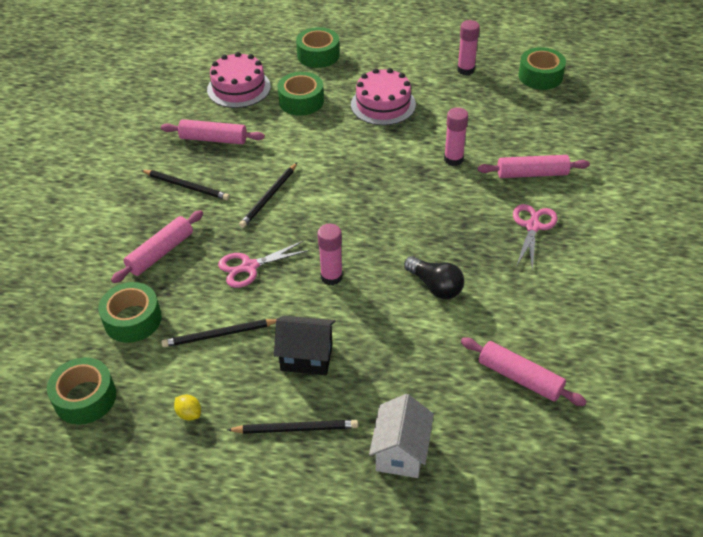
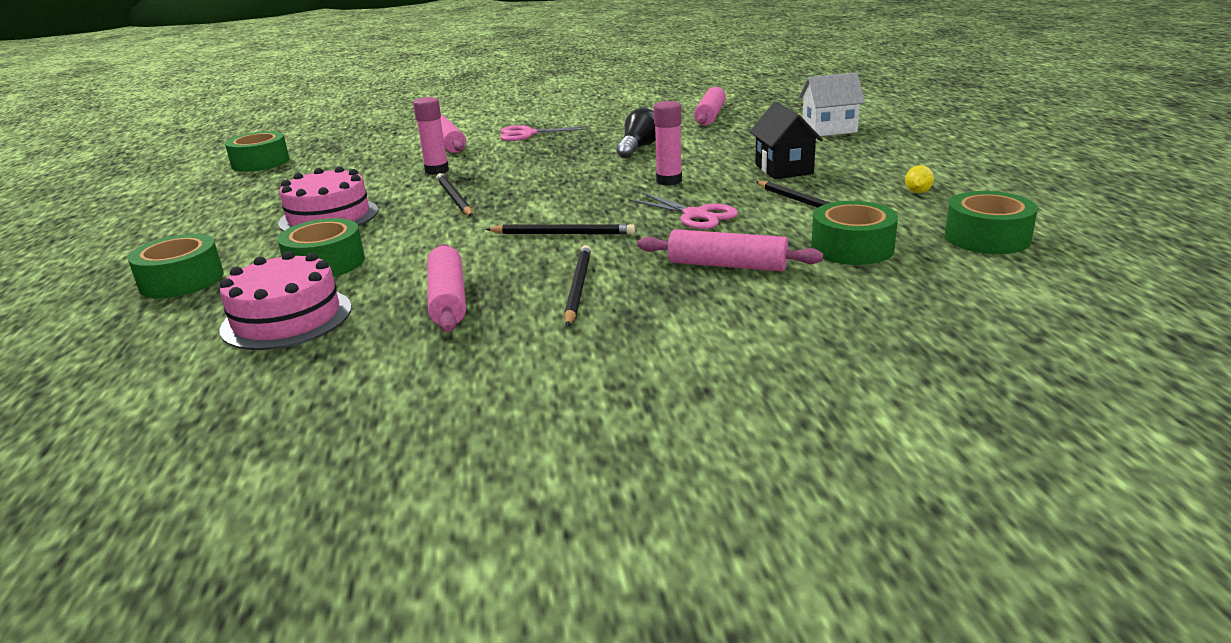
camera: 110 degrees left, 20 degrees down
(296, 428) = (863, 157): black pencil -> black pencil (454, 198)
(466, 70) = (242, 192): pink glue stick -> none

